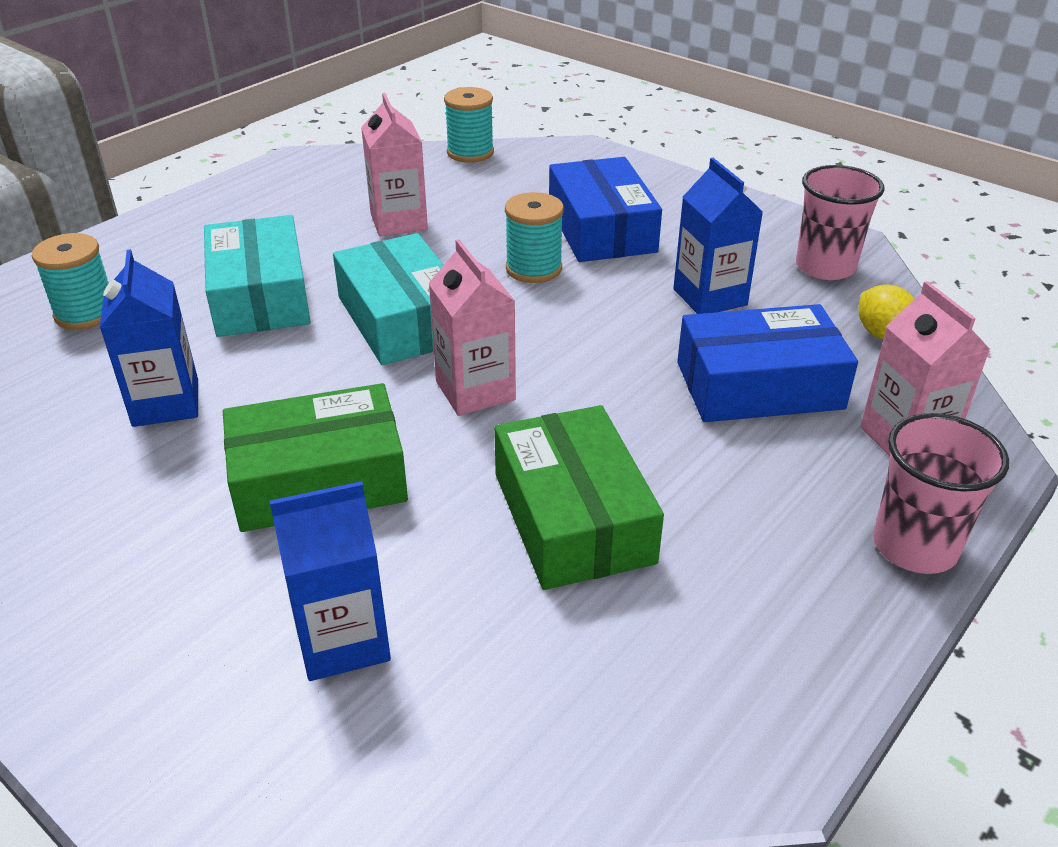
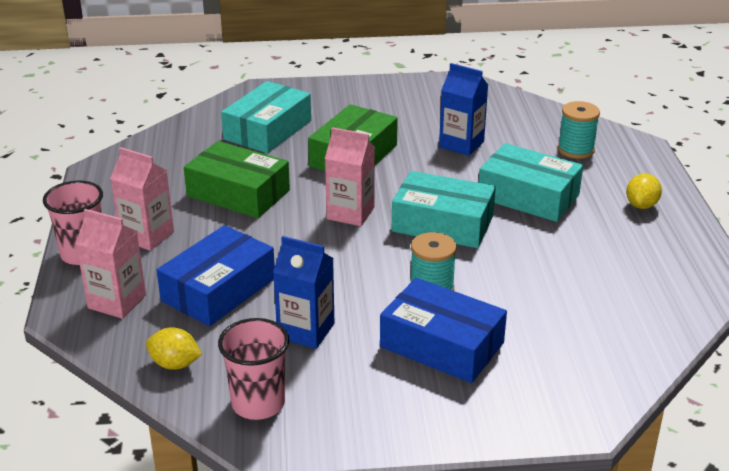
camera: 135 degrees right, 5 degrees down
(195, 230) = (641, 205): none -> yellow lemon
(343, 640) = (267, 130): blue carton -> turquoise box
(399, 222) = (561, 274): pink carton -> pink carton (147, 236)
(470, 152) = (645, 360): turquoise spool -> none

